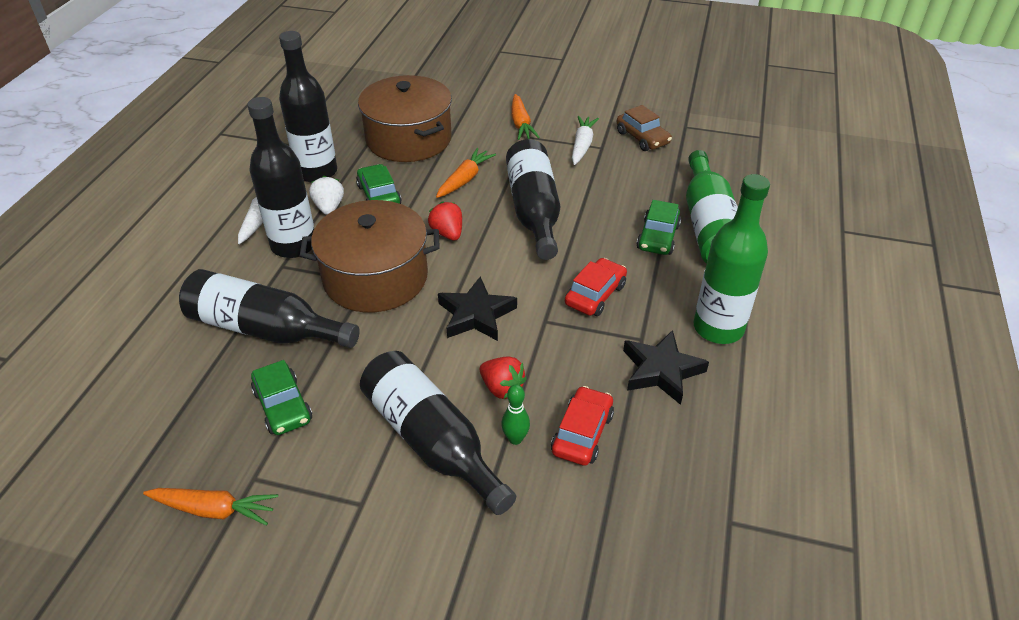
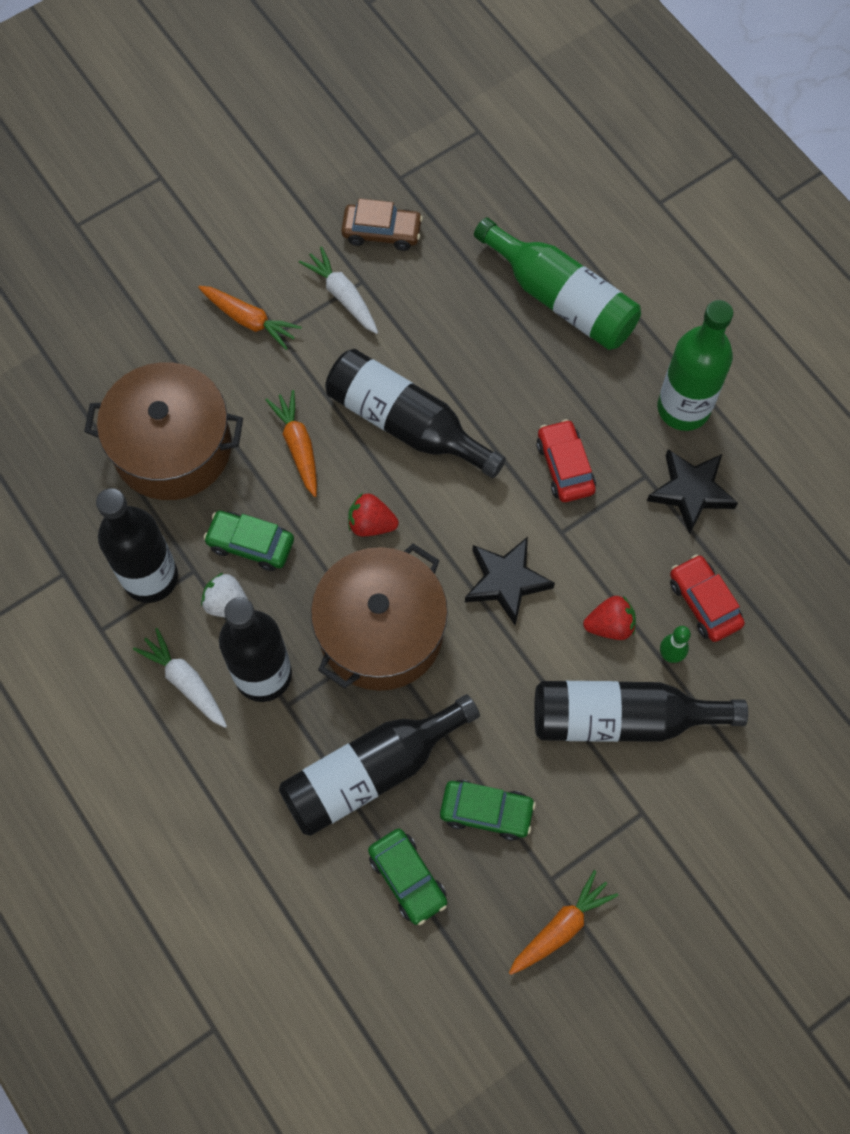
camera: 50 degrees left, 25 degrees up
(658, 237) = (538, 352): green car -> green car (408, 878)

